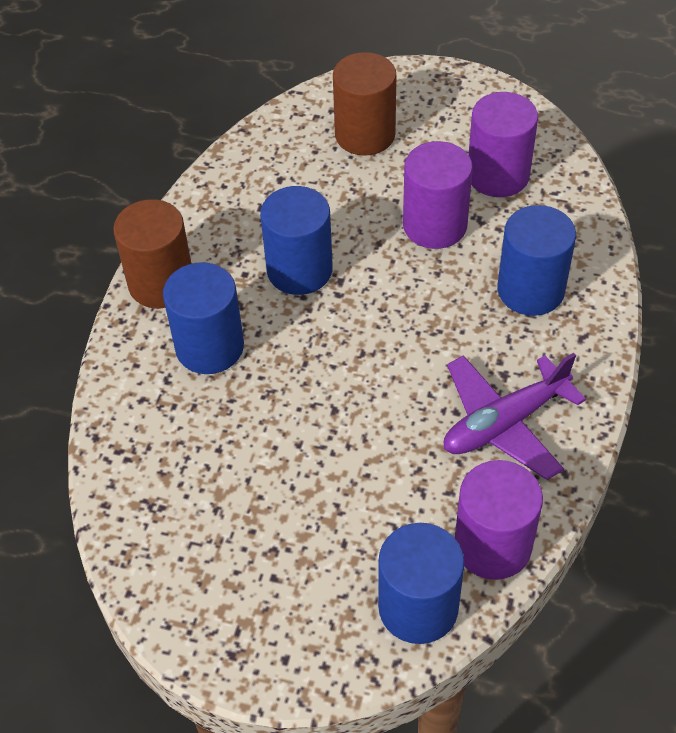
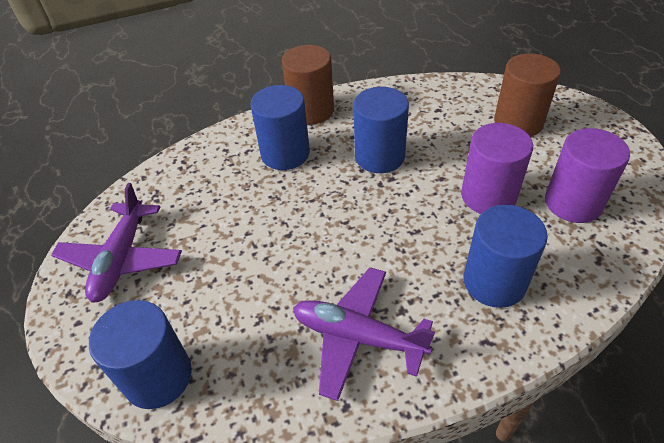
camera: 55 degrees right, 5 degrees down
(228, 580) = (122, 259): none -> purple plane
(492, 545) = (241, 394): purple cylinder -> none

